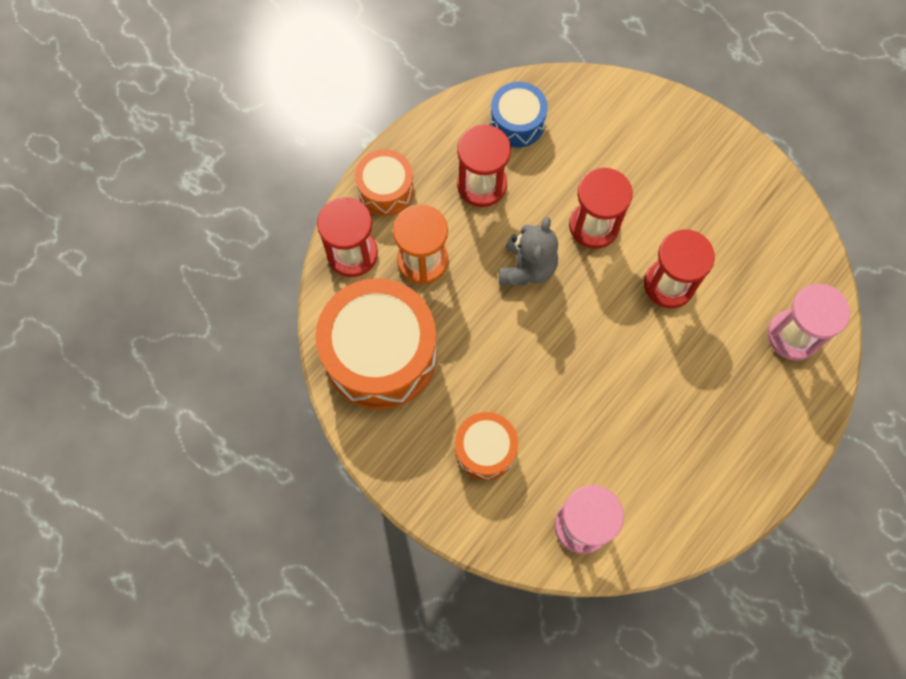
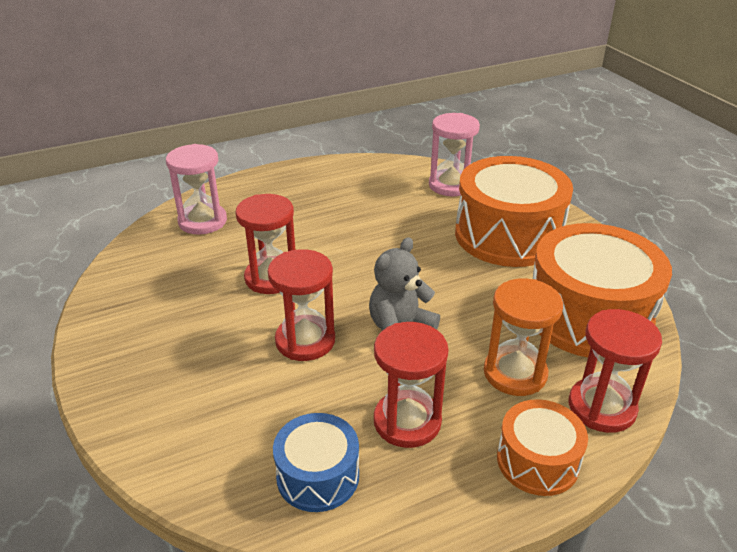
camera: 155 degrees left, 35 degrees down
(485, 449) = (508, 235): orange drum -> orange drum, size x1.90

